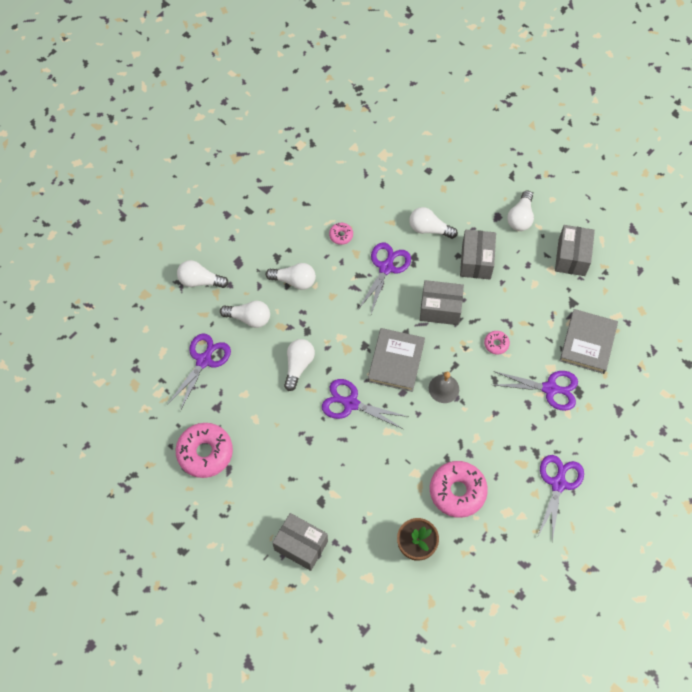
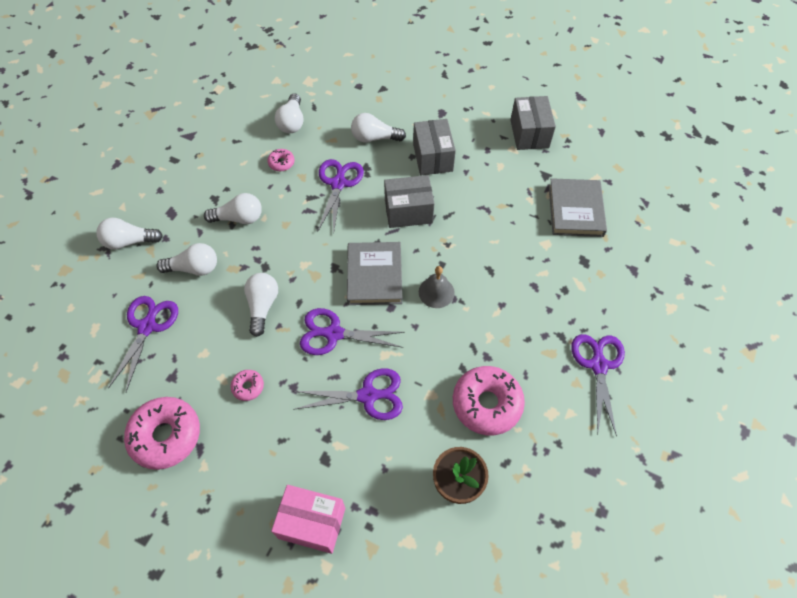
camera: 15 degrees left, 5 degrees down
(301, 545) = (312, 523): grey box -> pink box
(496, 344) = (479, 233): pink donut -> pink donut (248, 387)
(520, 217) = (465, 109): white light bulb -> white light bulb (292, 122)
(550, 389) = (553, 265): purple scissors -> purple scissors (368, 395)

